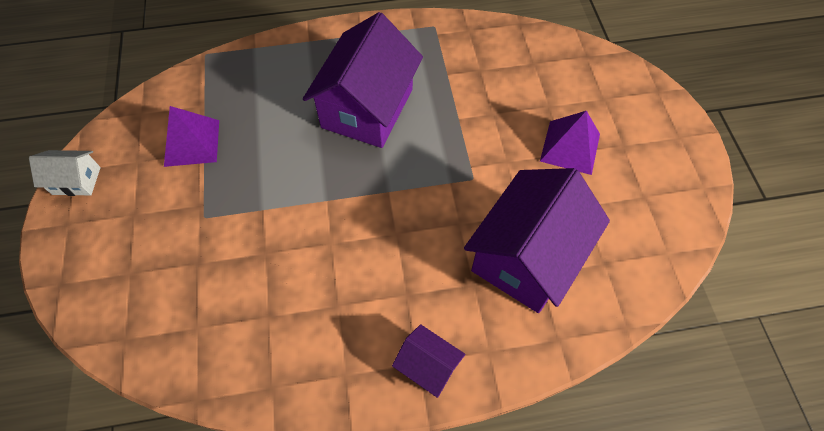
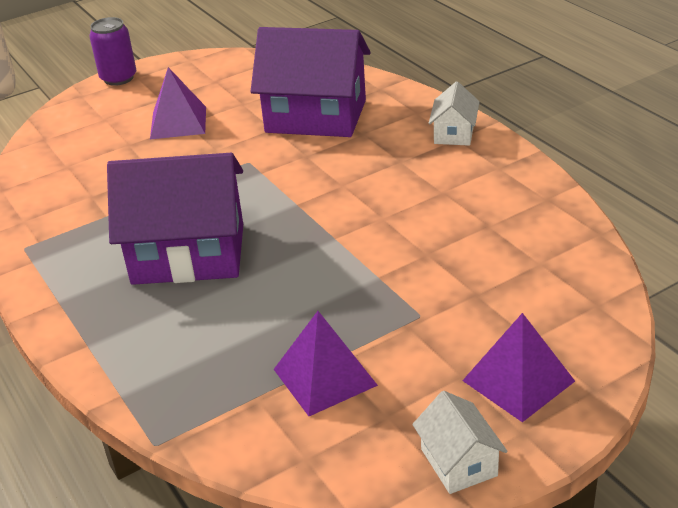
camera: 110 degrees left, 25 degrees down
(103, 244) = (518, 381): none -> purple pyramid
(428, 366) = (454, 133): purple house -> white house
(683, 123) = (118, 78): none -> purple can

